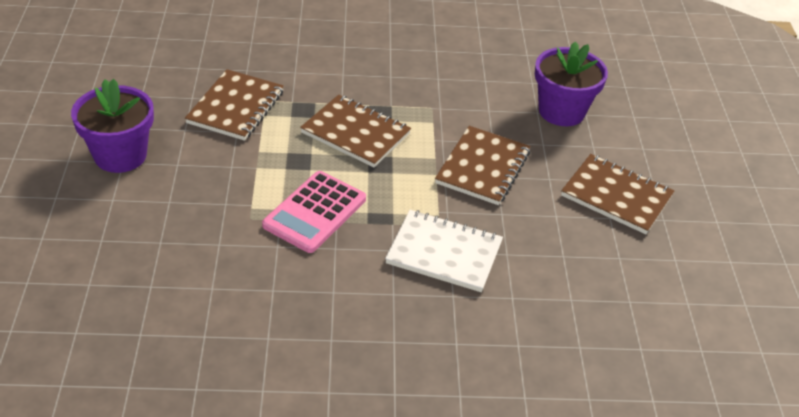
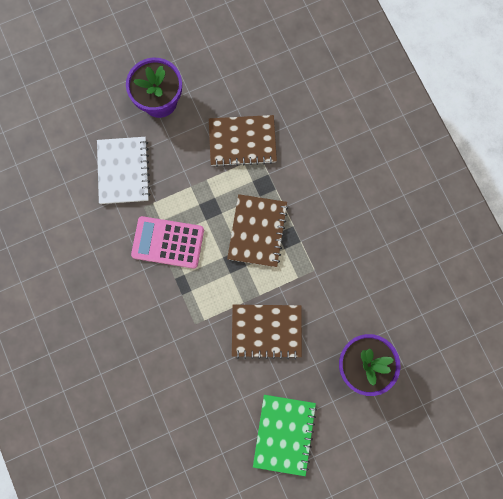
camera: 70 degrees right, 35 degrees up
(444, 253) = (171, 337): white notebook -> white notebook (123, 171)
(616, 196) = (284, 434): brown notebook -> green notebook

